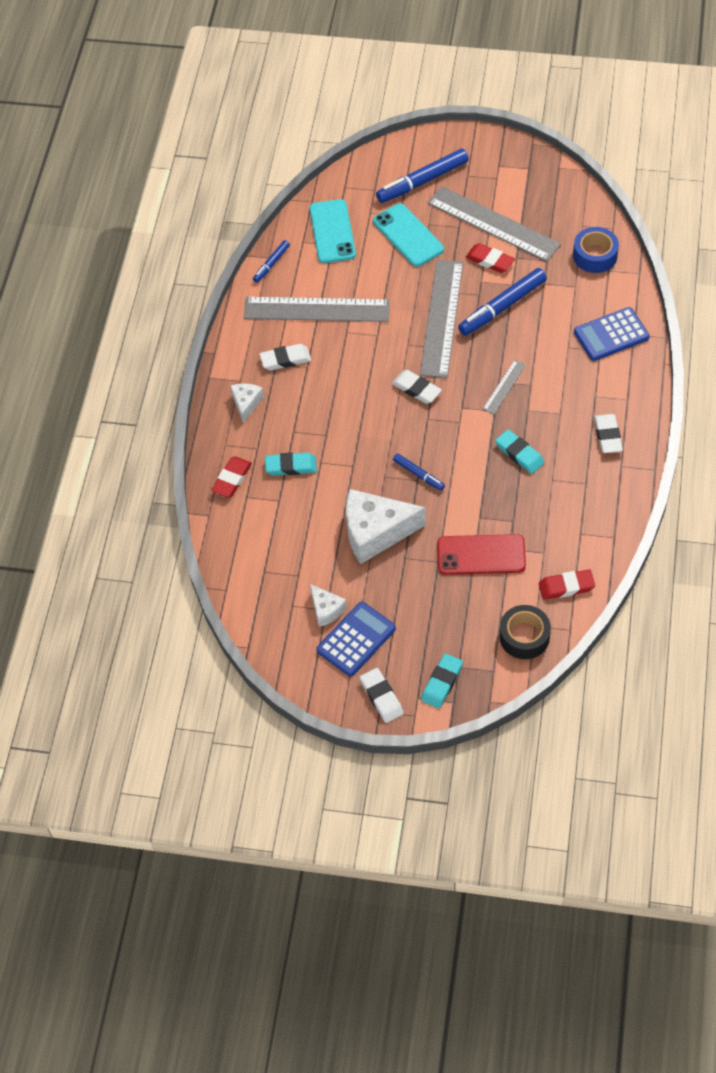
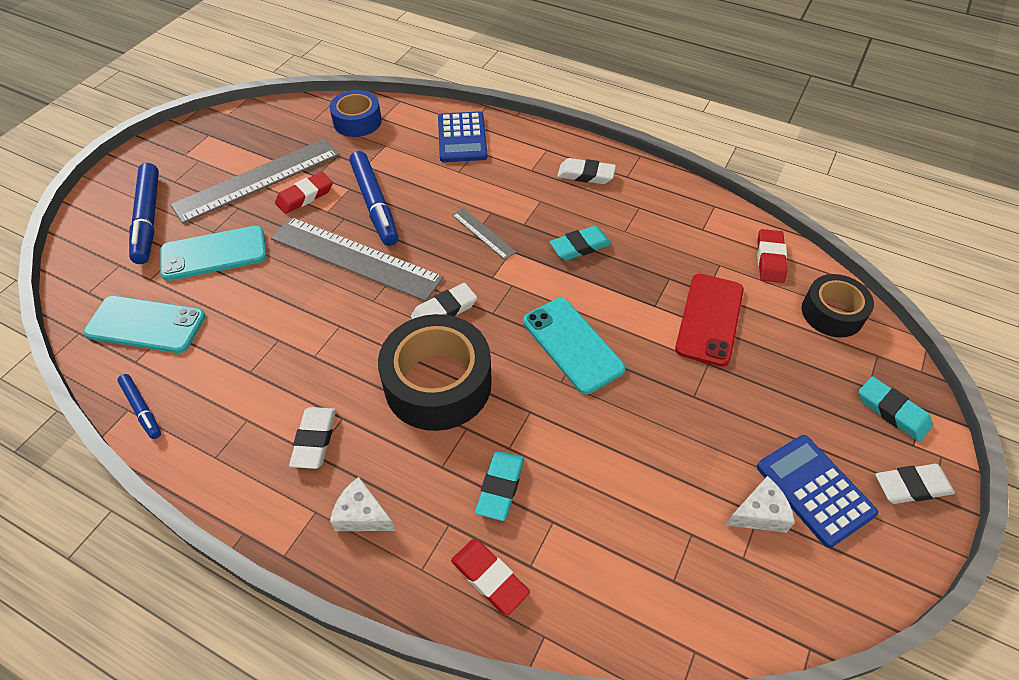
camera: 75 degrees left, 5 degrees down
(316, 309) = (256, 378): grey ruler -> none
(353, 407) = (438, 383): none -> black tape
(375, 532) = (646, 416): white cheese -> none
(418, 474) = (572, 345): blue marker -> turquoise phone

